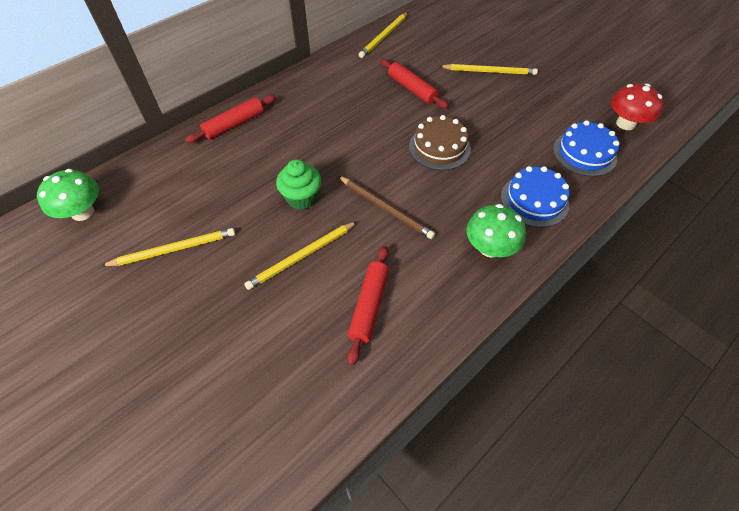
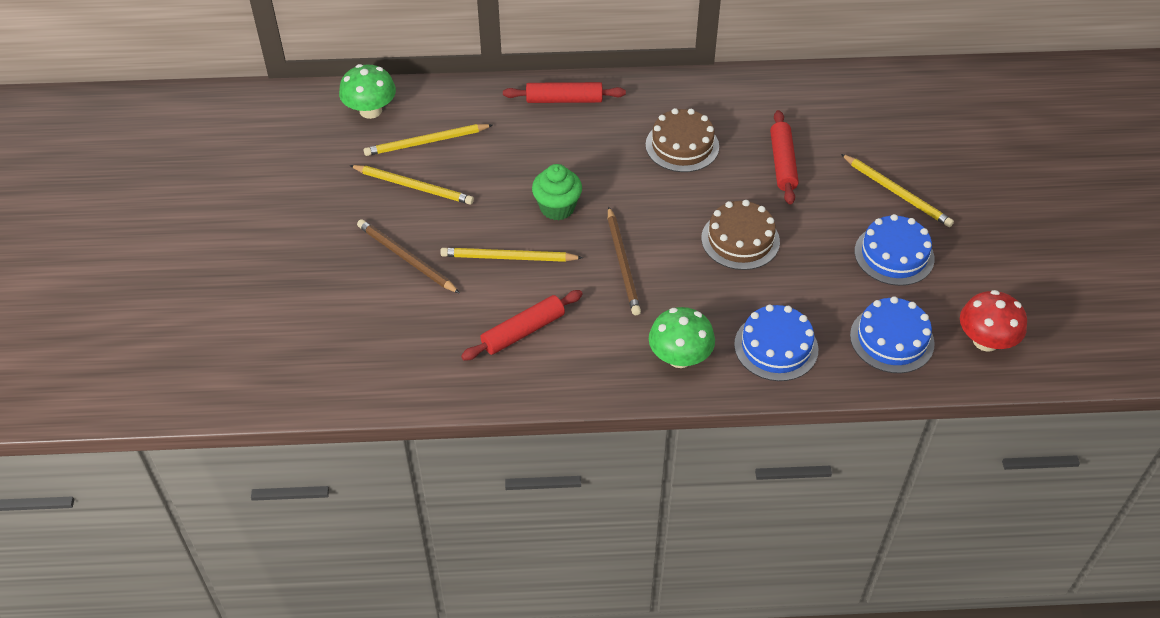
camera: 40 degrees right, 5 degrees down
(220, 311) = (406, 258): none -> brown pencil
(342, 111) = (682, 145): none -> brown cake
(384, 36) = (820, 84): yellow pencil -> yellow pencil (426, 142)
(528, 105) = (894, 255): none -> blue cake

